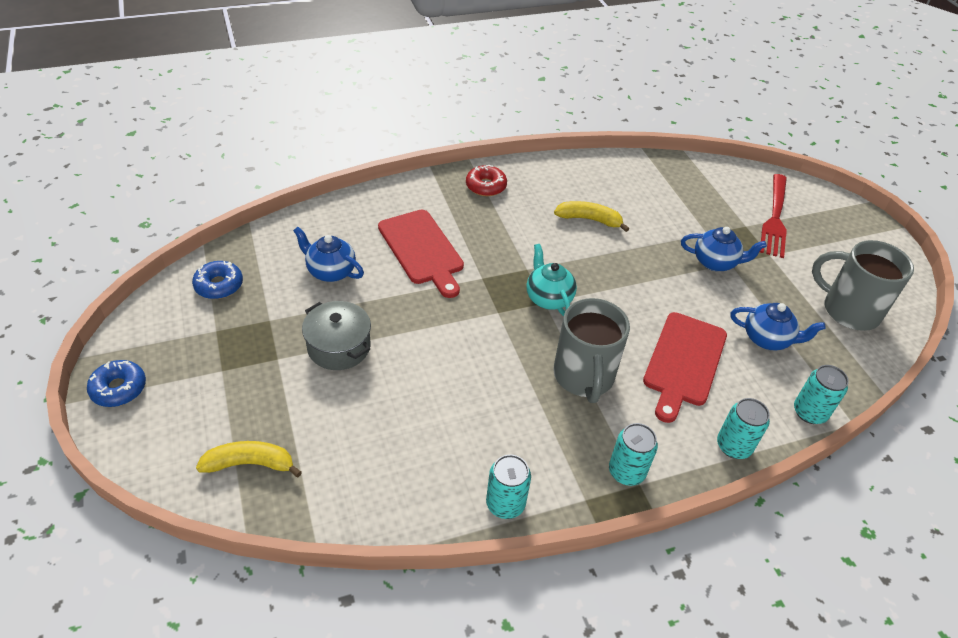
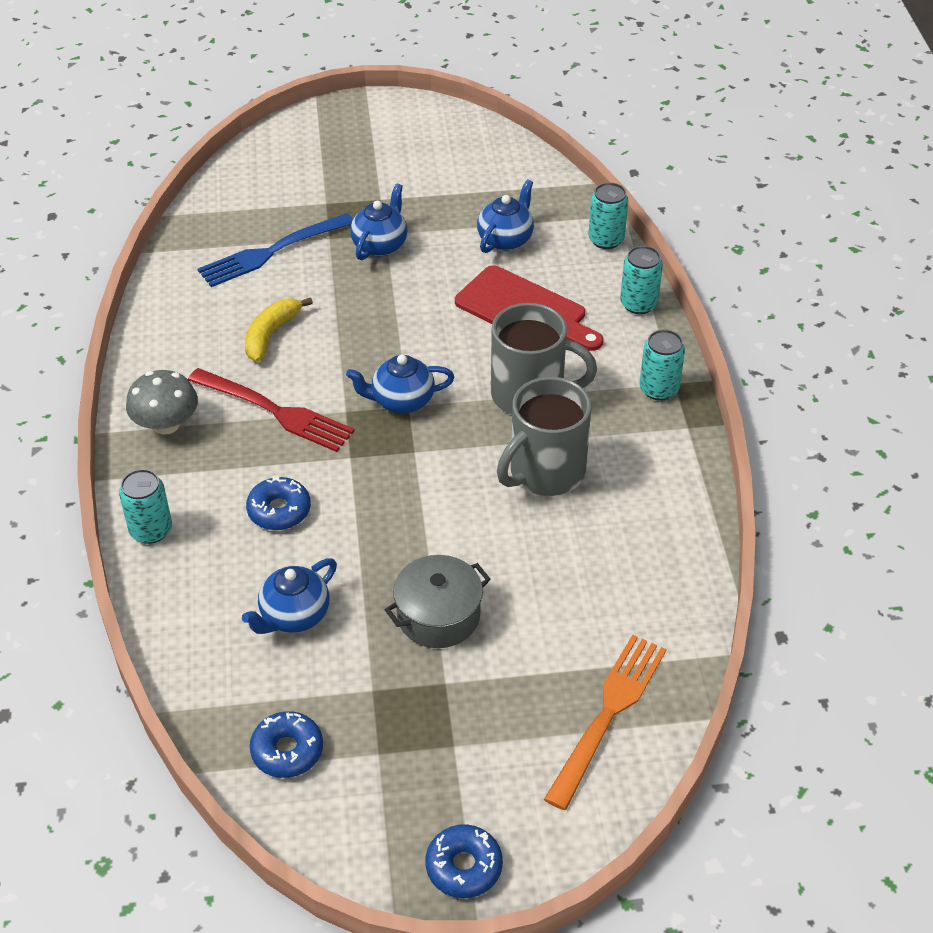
camera: 75 degrees left, 0 degrees up
(250, 464) = (608, 714): yellow banana -> orange fork
(422, 250) = (279, 510): red cutting board -> blue donut
(486, 186) = (166, 424): red donut -> grey mushroom
(505, 504) = (686, 490): turquoise can -> turquoise can (151, 530)
(548, 298) = (401, 401): turquoise teapot -> blue teapot
(675, 206) = (272, 252): none -> blue fork
(775, 218) = (320, 176): red fork -> red fork (275, 411)
(848, 310) = (478, 168): grey mug -> grey mug (545, 472)

